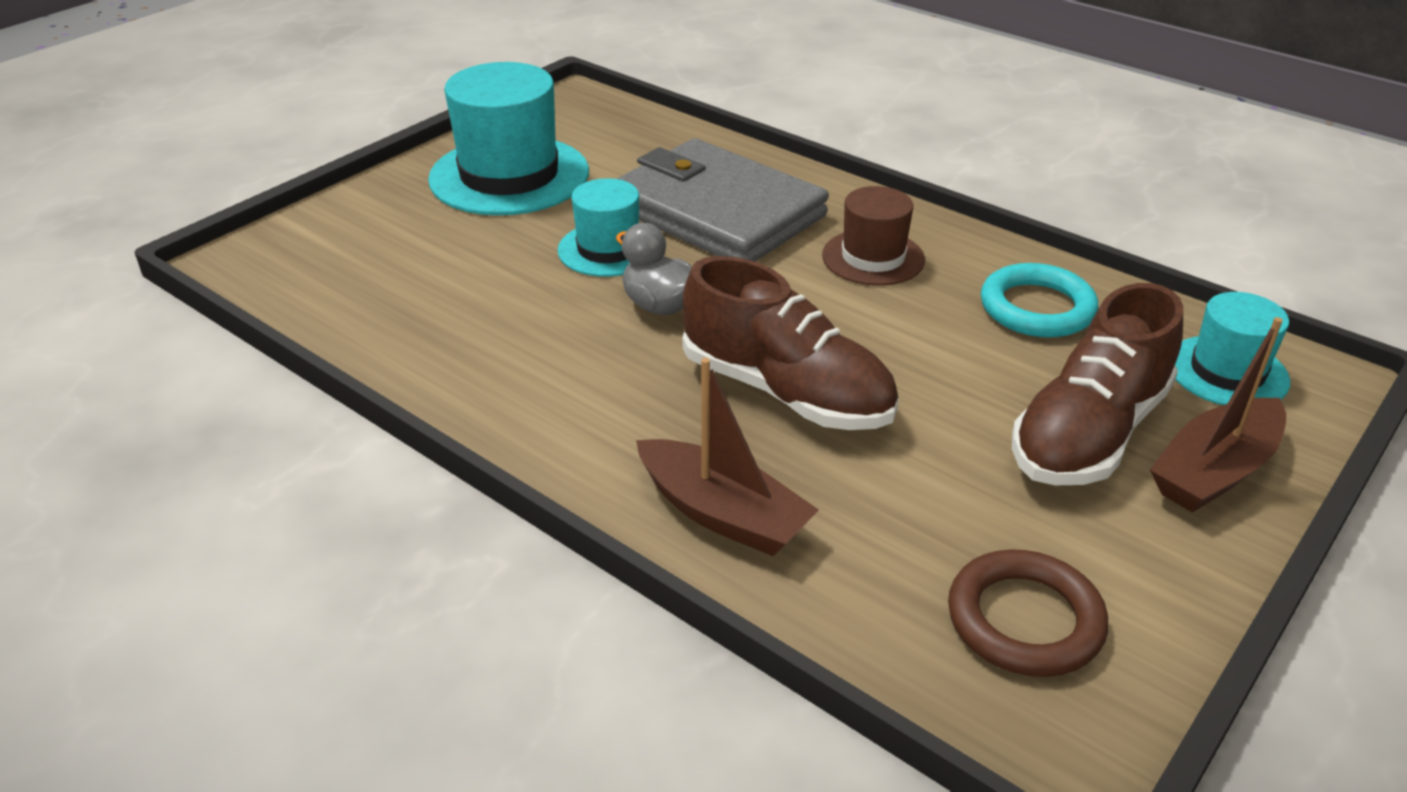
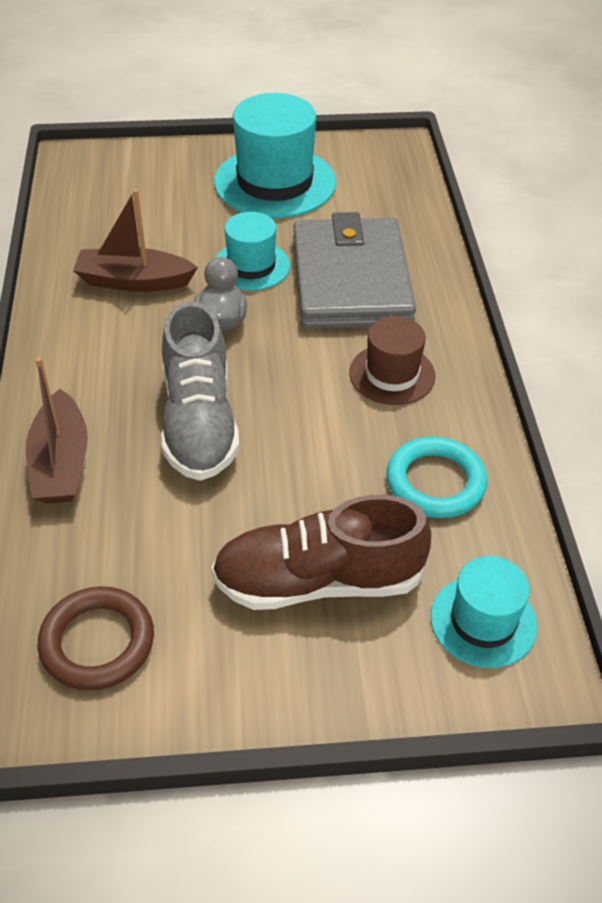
camera: 45 degrees right, 10 degrees up
(786, 392) = (199, 421): brown shoe -> grey shoe
(1214, 471) = (349, 667): brown boat -> brown boat (134, 281)

